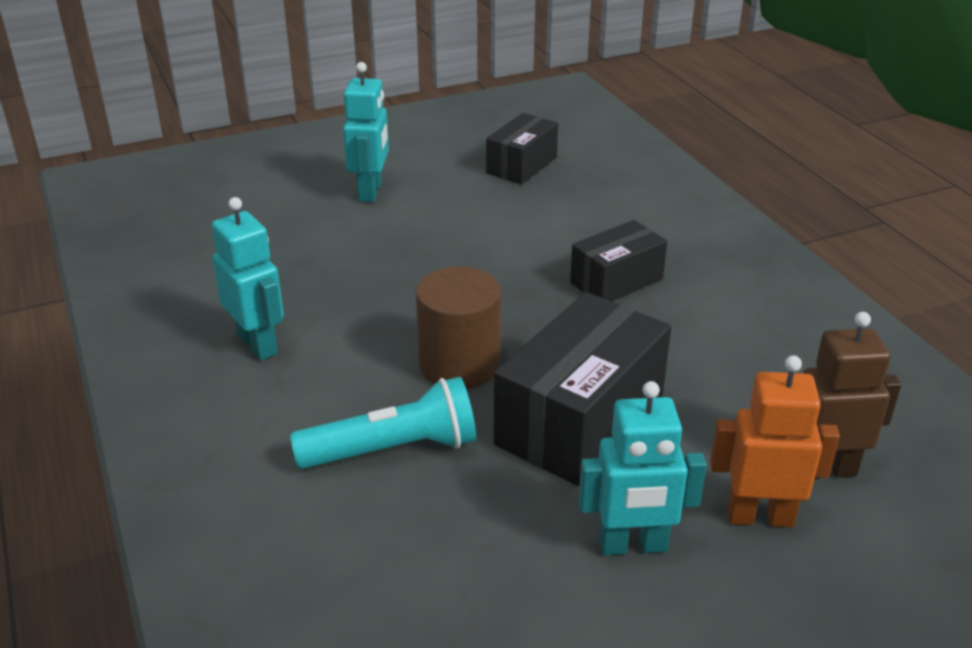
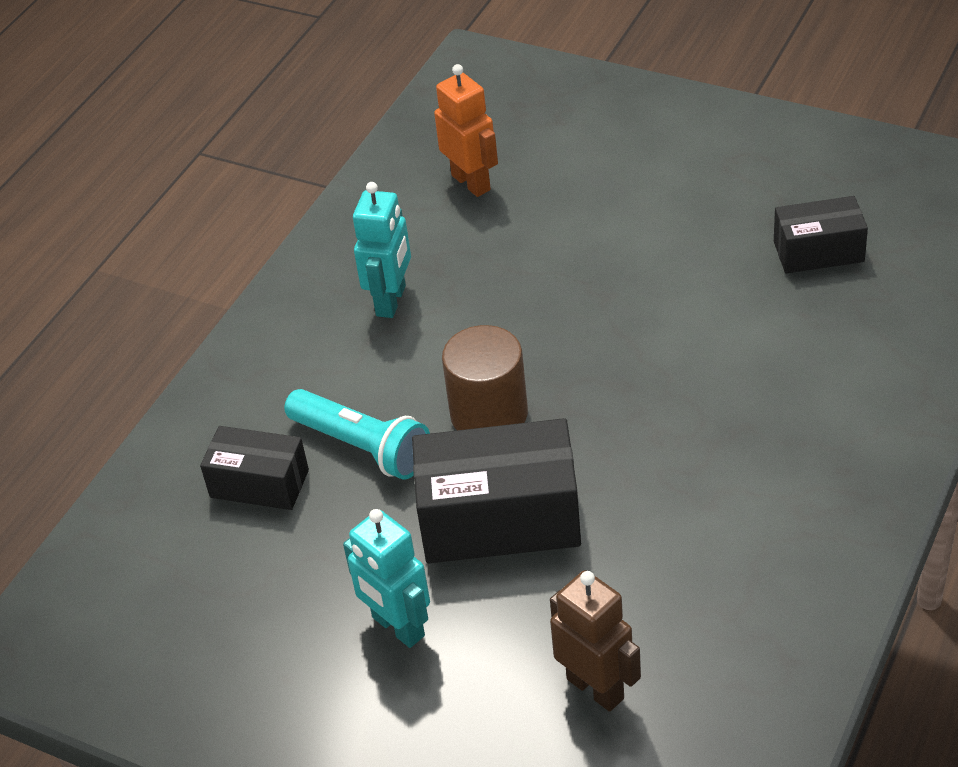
camera: 55 degrees right, 10 degrees up
(371, 191) = (652, 202): turquoise robot -> none
(616, 281) = (708, 426): black box -> black box (259, 484)
(759, 516) = (500, 679): orange robot -> orange robot (471, 182)

